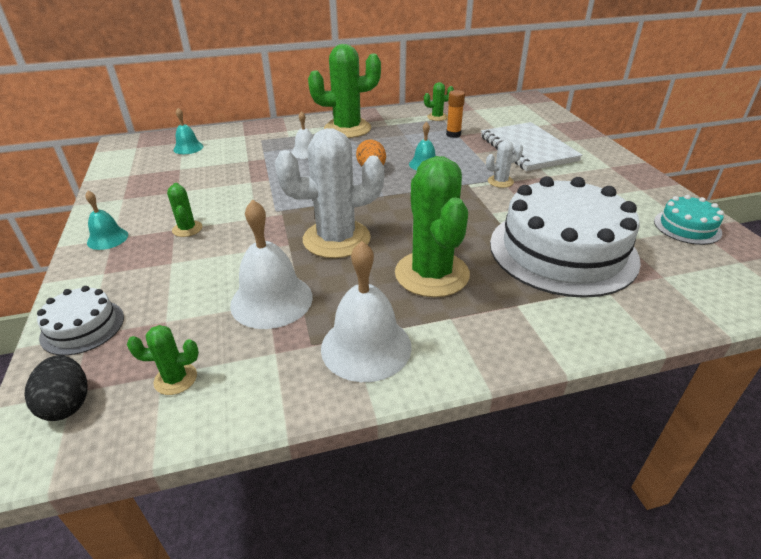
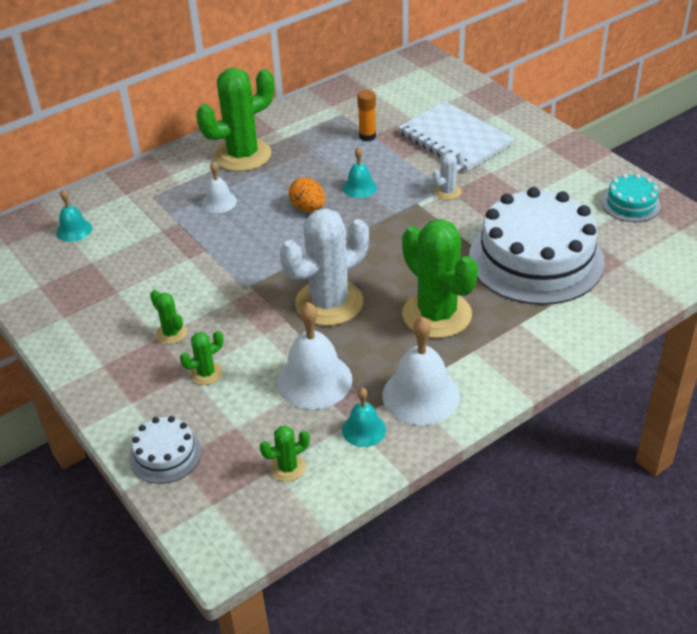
camera: 20 degrees left, 5 degrees up
(67, 404) = (217, 513): black egg -> none
(107, 238) = (97, 367): turquoise bell -> turquoise bell (364, 429)
(437, 117) = (335, 112): green cactus -> green cactus (206, 373)

